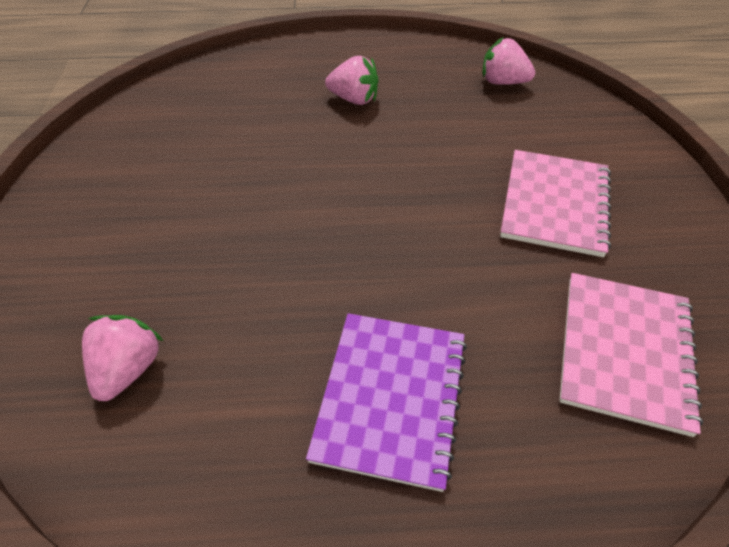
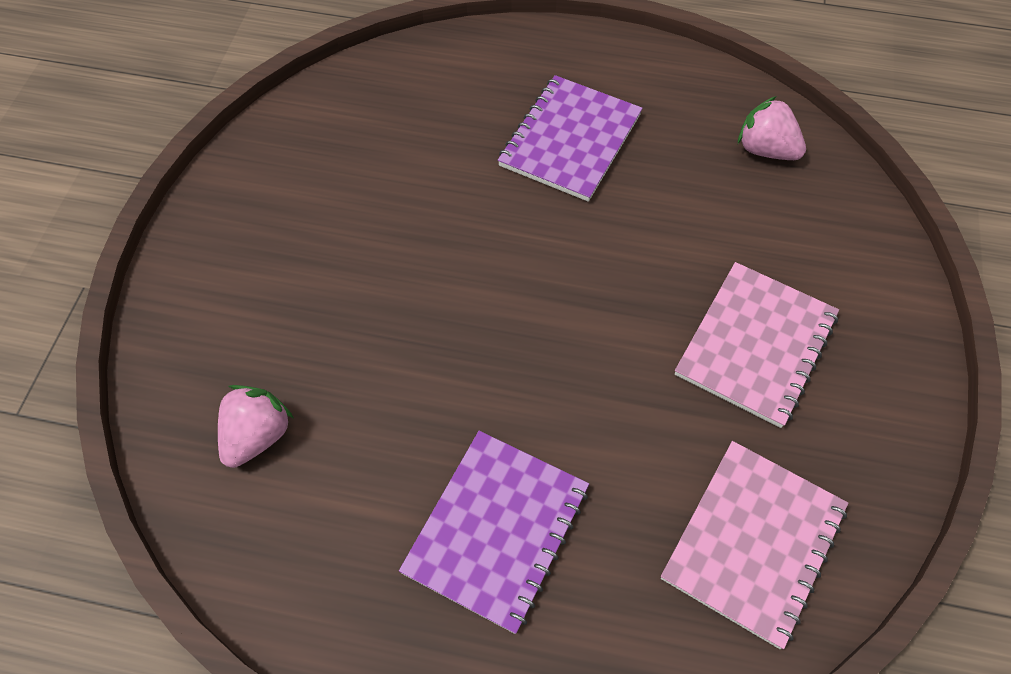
camera: 15 degrees right, 10 degrees up
(354, 99) = (570, 140): pink strawberry -> purple notebook

